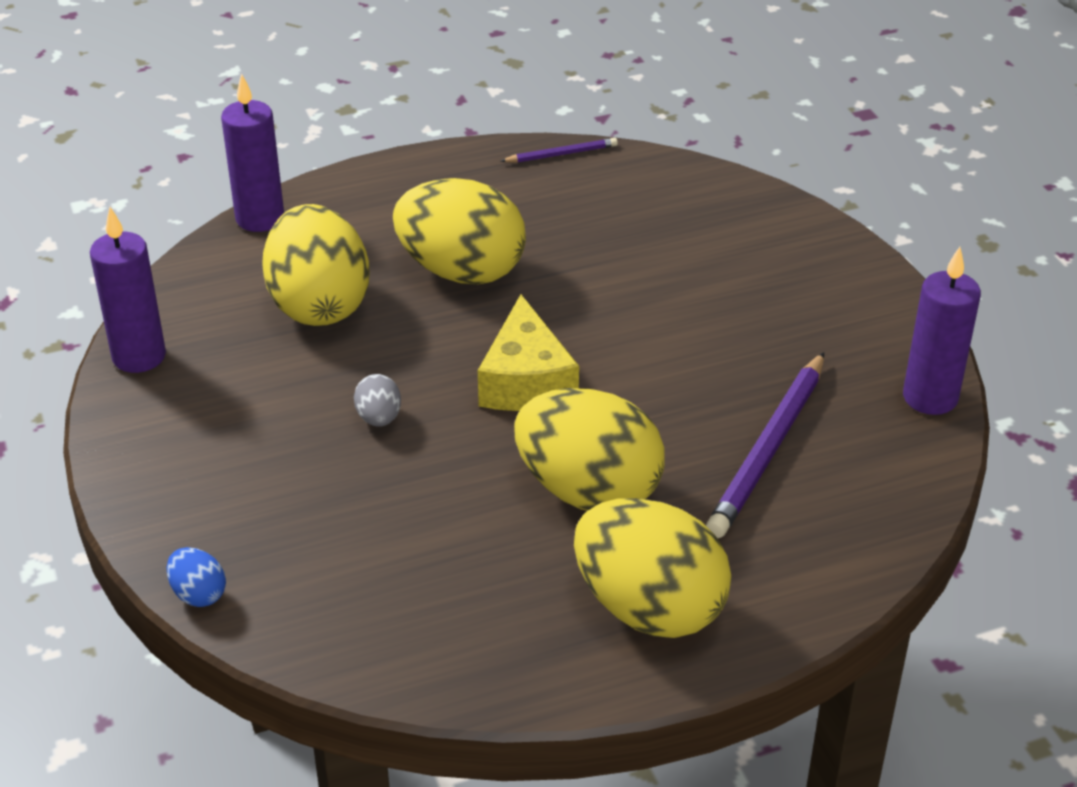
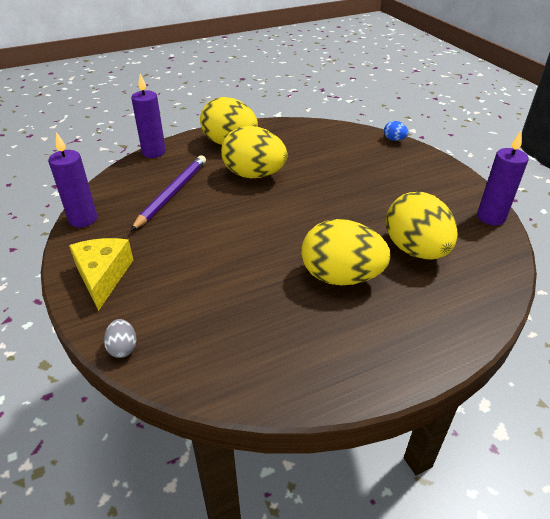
camera: 175 degrees right, 0 degrees up
(260, 218) = (493, 310): purple candle -> purple candle (154, 152)
(379, 418) = (355, 196): grey egg -> grey egg (123, 348)
(526, 381) = (289, 216): yellow cheese -> yellow cheese (103, 276)
(561, 154) = (292, 394): purple pencil -> none

